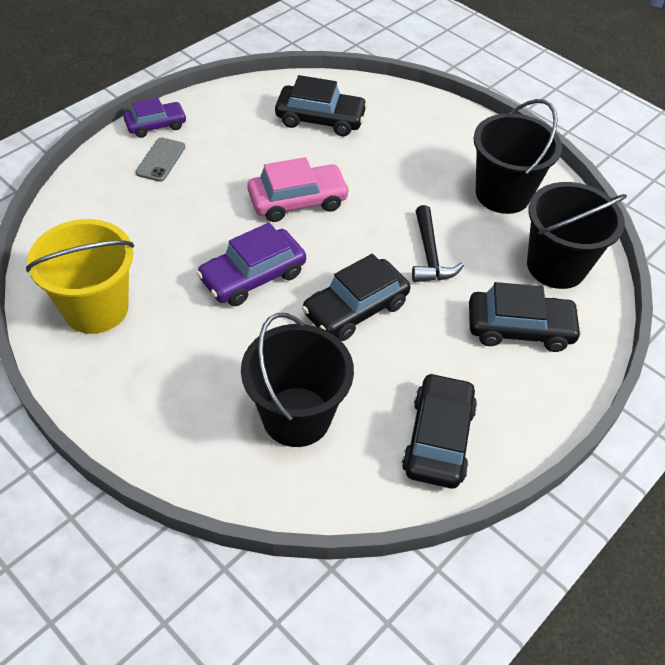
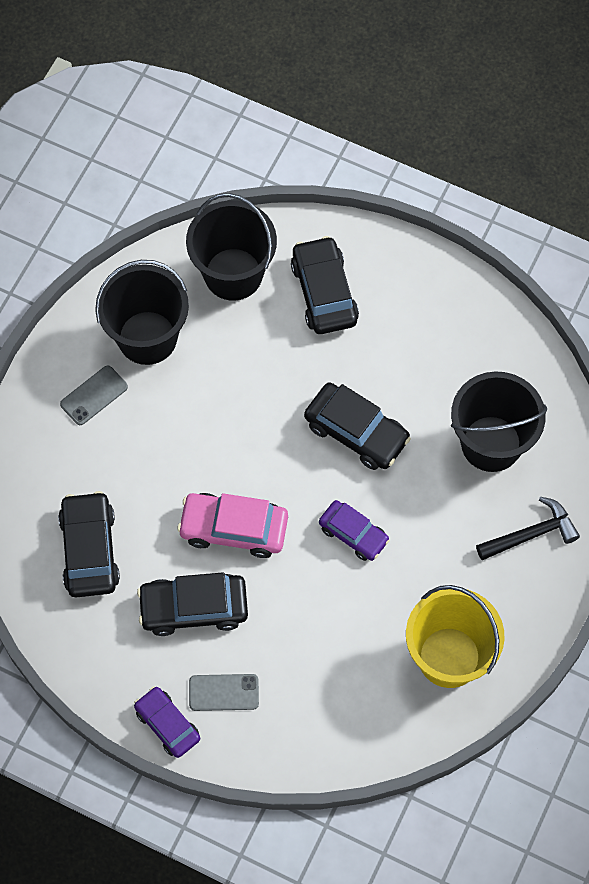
camera: 105 degrees left, 15 degrees up
(253, 276) = (353, 534): purple car -> purple car, size x0.66
(297, 201) = (234, 529): pink car -> pink car turned 45 degrees counterclockwise
(429, 255) = (262, 386): black hammer -> black hammer (531, 534)
(438, 438) = (466, 332): black car -> black car (194, 608)
(456, 151) = (94, 395): none -> grey phone

